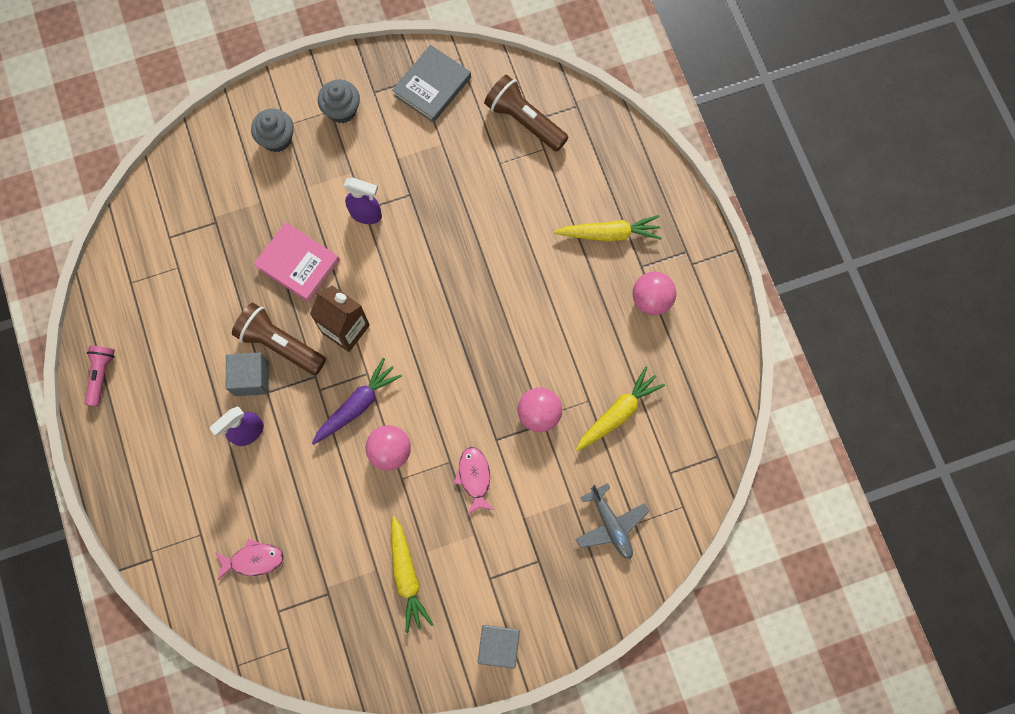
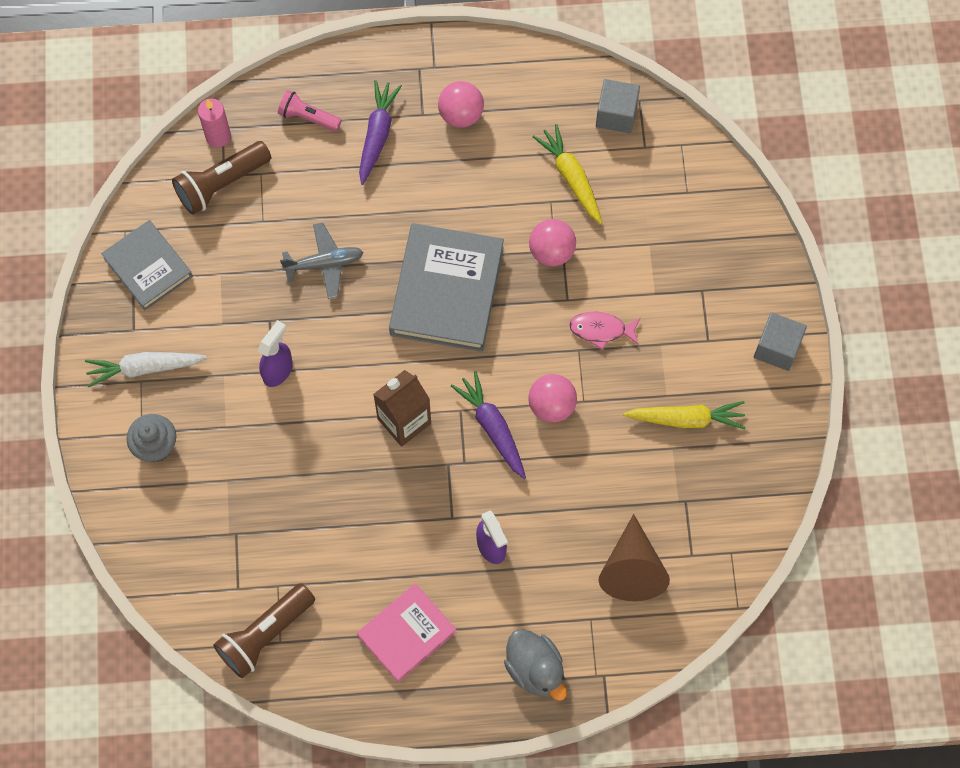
camera: 75 degrees left, 5 degrees down
(101, 375) = (381, 694): pink flashlight -> pink flashlight (308, 117)
(146, 497) = (535, 669): none -> grey duck
(251, 378) = (431, 531): grey cube -> grey cube (616, 114)
(253, 560) = (632, 569): pink fish -> brown cone
(280, 344) = (401, 493): brown flashlight -> brown flashlight (265, 635)
(298, 263) = (313, 454): pink book -> pink book (407, 634)
(342, 110) = (144, 368): grey cupcake -> white carrot
(476, 332) = (447, 291): none -> grey book
(568, 105) = (218, 136): none -> pink candle
(610, 234) = (377, 134): yellow carrot -> purple carrot
(610, 524) = (682, 214): grey plane -> grey plane (324, 264)

